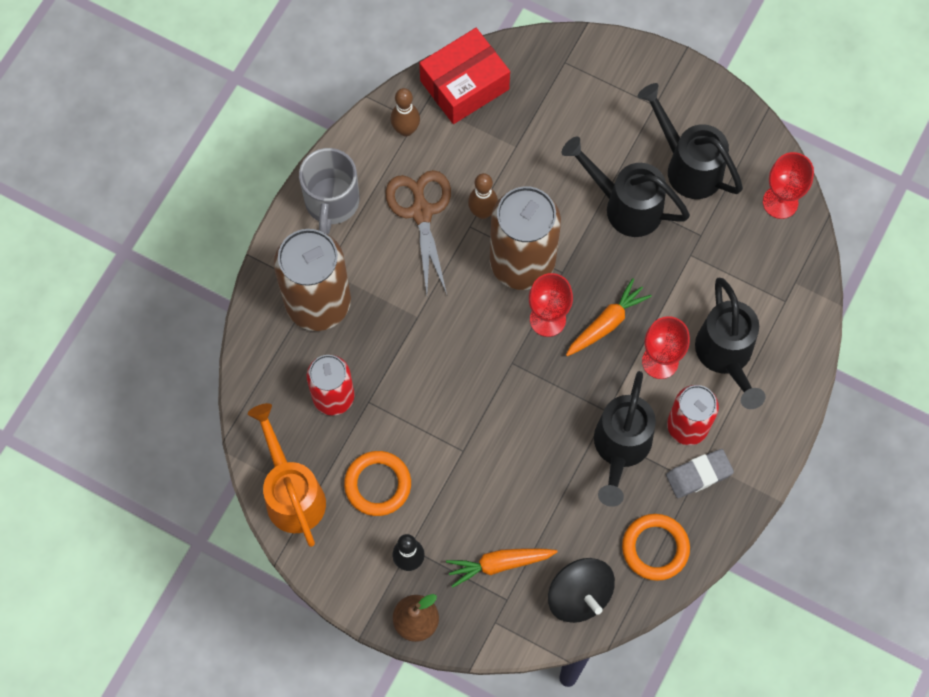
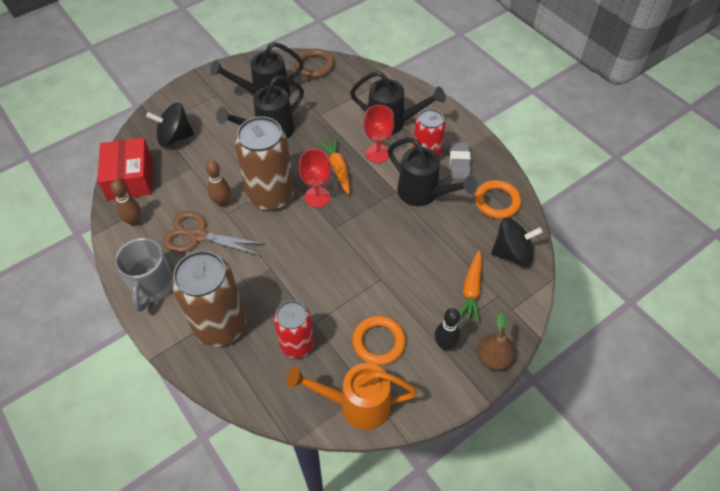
camera: 65 degrees left, 15 degrees down
(331, 203) = (152, 286): grey mug -> grey mug turned 60 degrees clockwise
(554, 97) = (175, 137): none -> black spinning top
(780, 202) = (314, 66): red goblet -> brown ring

